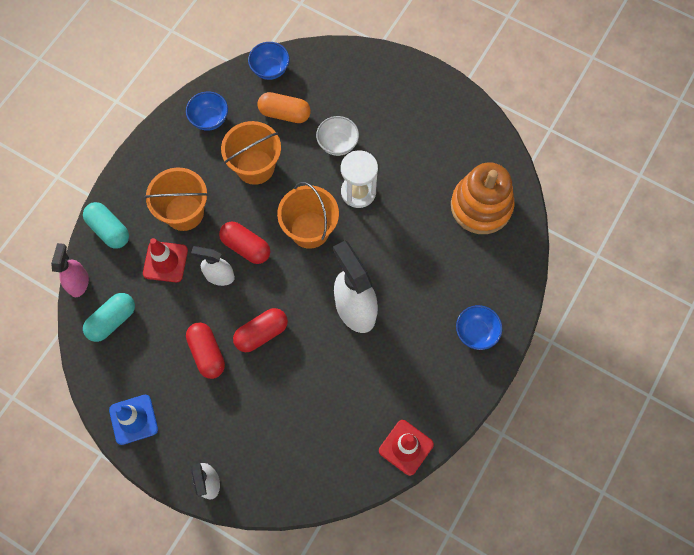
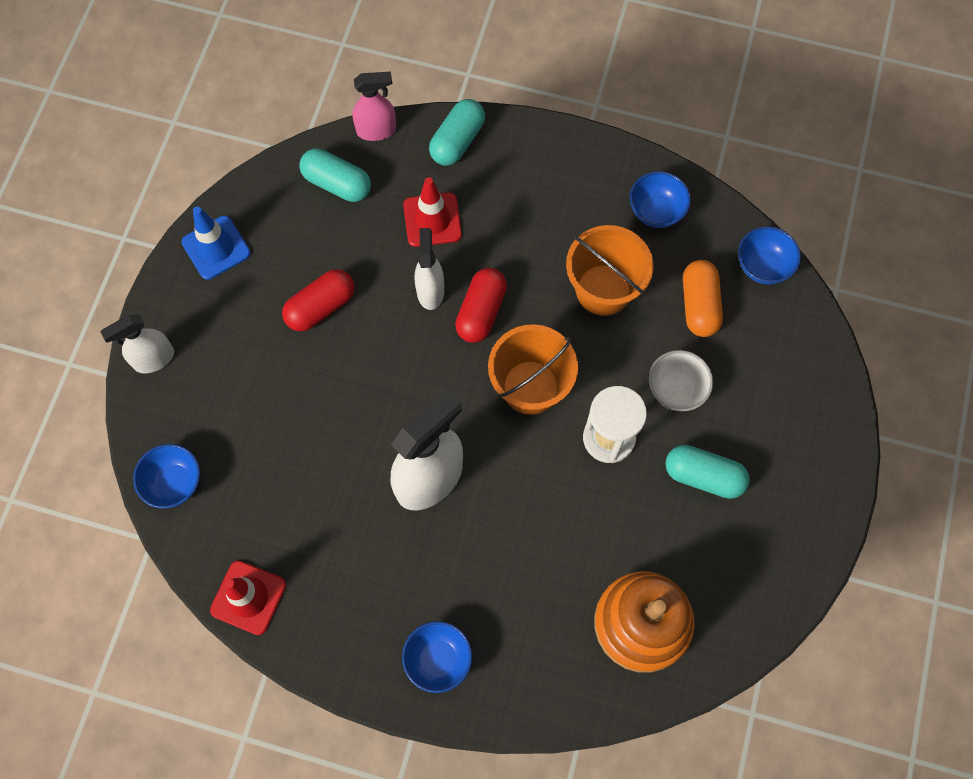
camera: 75 degrees right, 0 degrees up
(184, 212) = (508, 221): orange bucket -> none
(261, 333) = (364, 366): red capsule -> none
(310, 484) = (174, 483): none -> blue bowl
(398, 145) = (703, 476): none -> turquoise capsule

